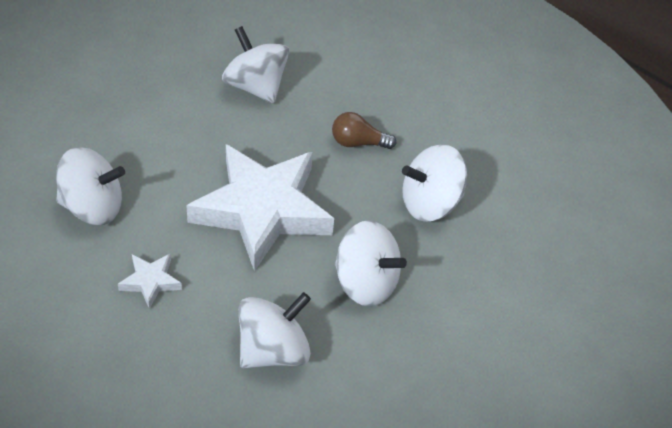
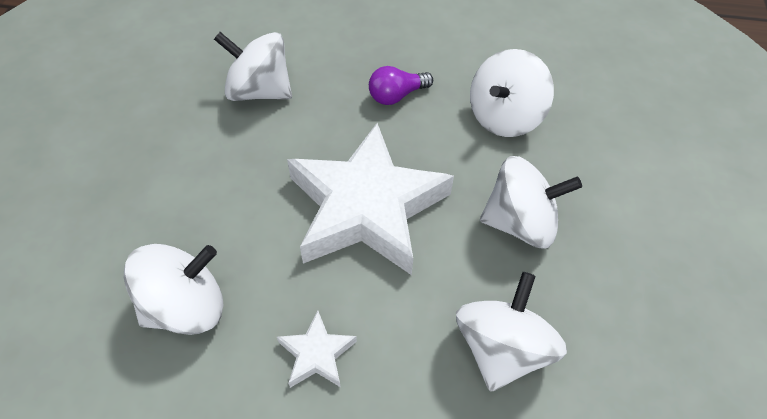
camera: 30 degrees left, 5 degrees up
(358, 142) = (396, 96): brown light bulb -> purple light bulb

